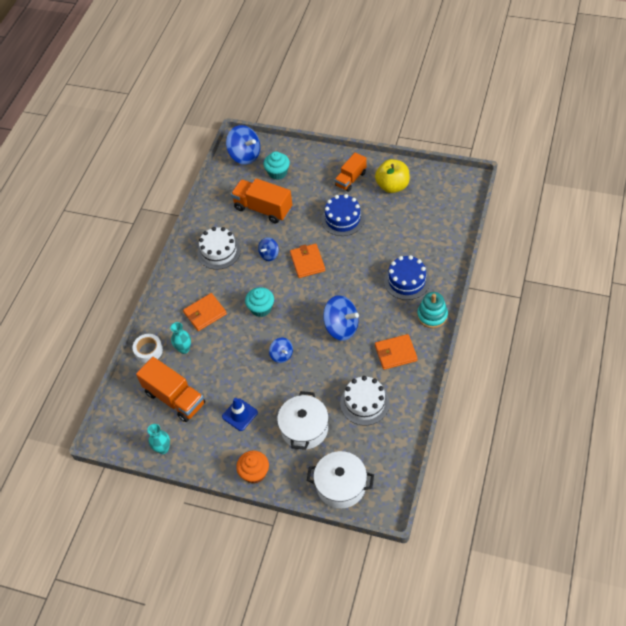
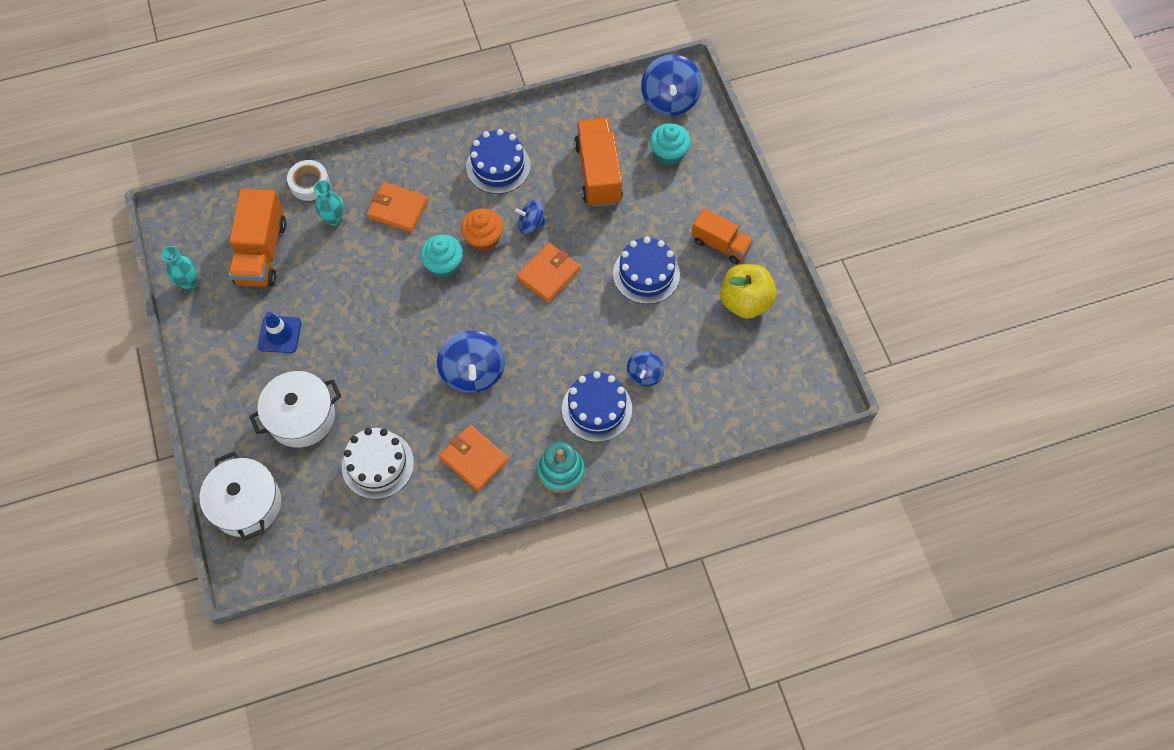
camera: 50 degrees right, 10 degrees up
(219, 251) = (498, 166): white cake -> blue cake
(254, 473) = (211, 398): orange cupcake -> orange cupcake (483, 239)
(281, 355) = (390, 329): blue spinning top -> blue spinning top (644, 374)
(351, 179) = (720, 244): orange truck -> orange truck turned 150 degrees counterclockwise

